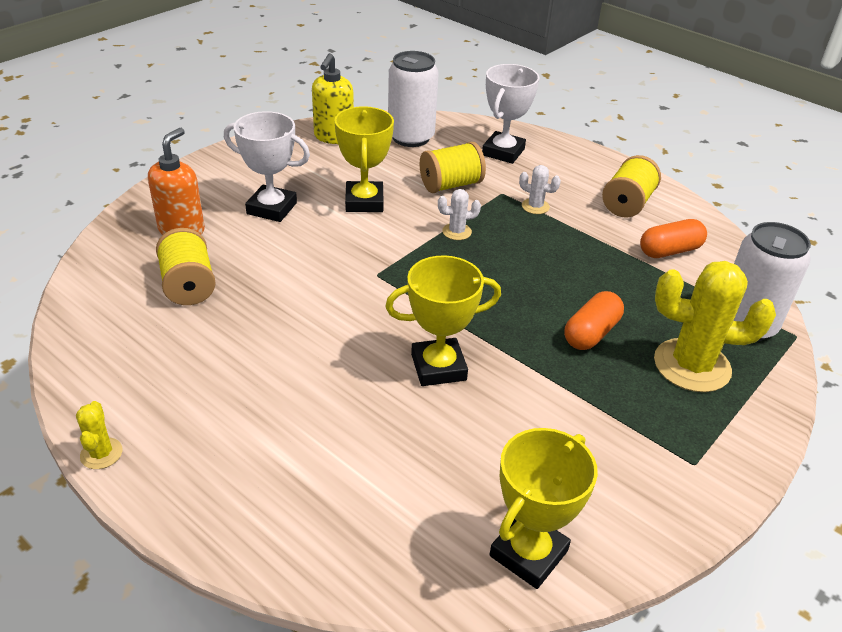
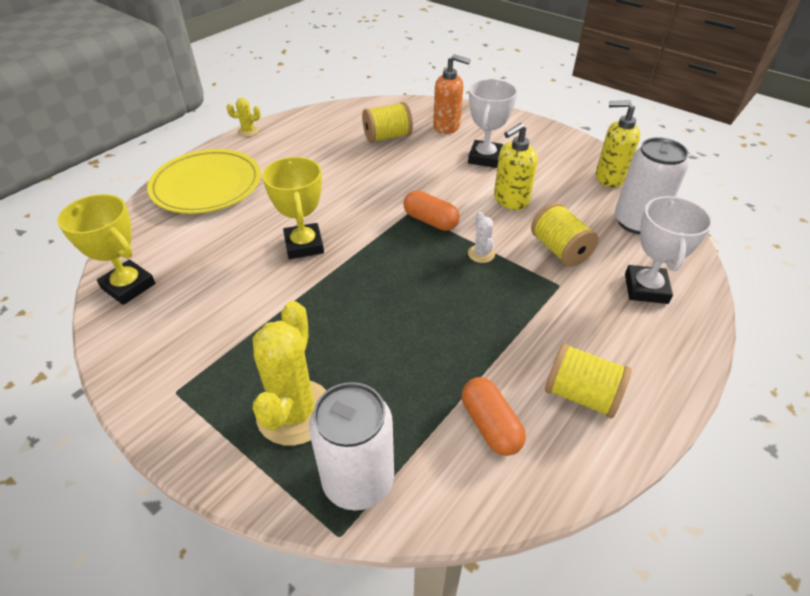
camera: 90 degrees right, 5 degrees up
(275, 493) = (207, 186): none -> yellow plate
(364, 202) = (510, 200): yellow trophy -> yellow soap dispenser
(503, 152) = (645, 288): white trophy -> white trophy turned 75 degrees clockwise
(535, 206) = (543, 310): white cactus -> none
(591, 333) = (342, 338): orange capsule -> orange capsule (430, 221)

